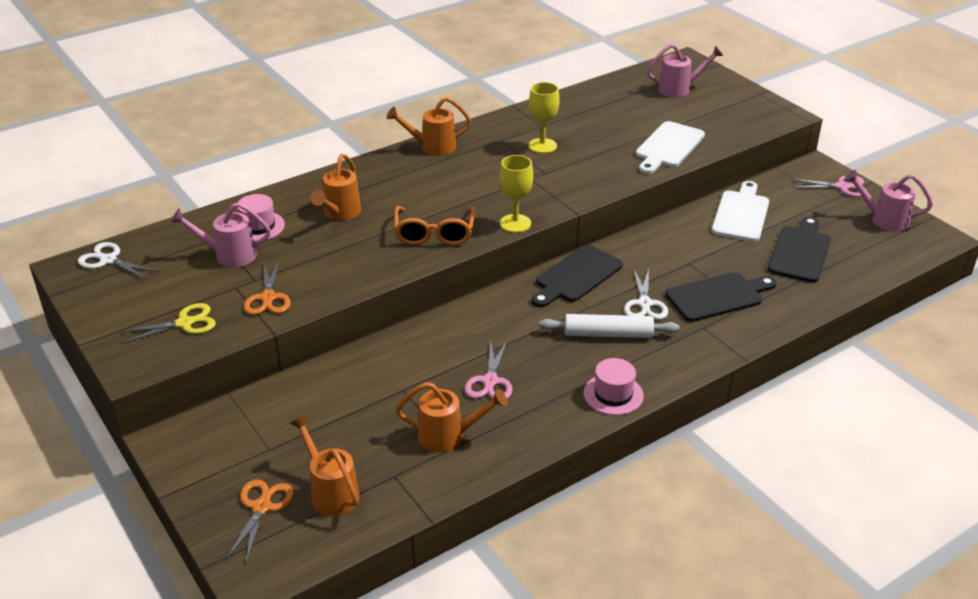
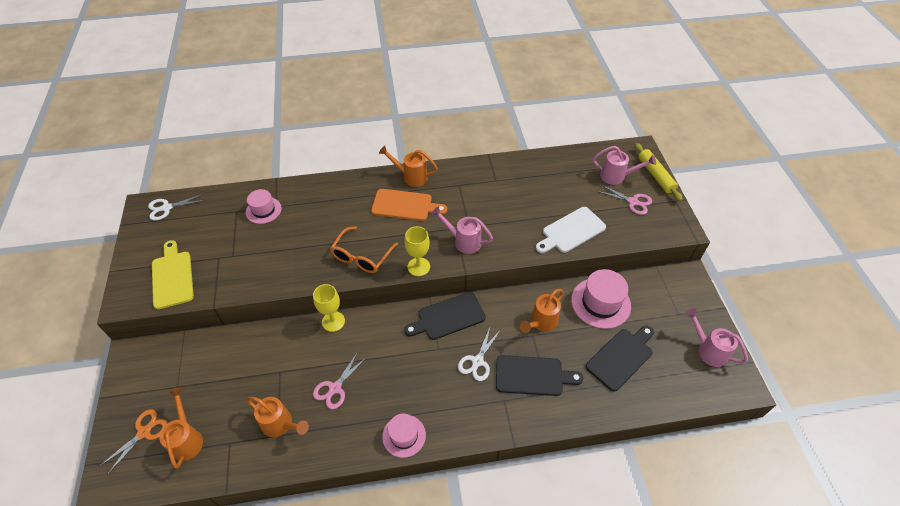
camera: 25 degrees right, 15 degrees up
(108, 260) = (167, 208): white scissors -> white scissors turned 75 degrees counterclockwise
(184, 323) = (172, 277): yellow scissors -> yellow cutting board
(229, 255) = (232, 229): pink watering can -> pink watering can (463, 241)
(268, 298) = (230, 274): orange scissors -> none
(339, 213) = (317, 216): orange watering can -> orange watering can (541, 322)
(448, 174) = (405, 205): none -> orange cutting board
(542, 146) = (483, 200): yellow goblet -> yellow goblet (333, 321)
(608, 334) = (435, 379): white rolling pin -> none
(721, 78) = (655, 175): none -> yellow rolling pin
(741, 214) = (600, 303): white cutting board -> pink hat
(842, 187) = (696, 304): pink scissors -> pink scissors (633, 202)

